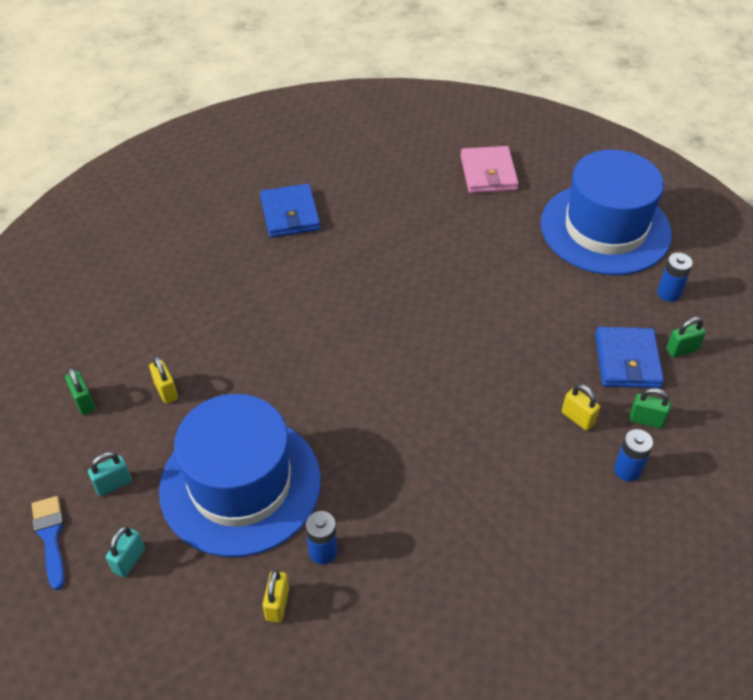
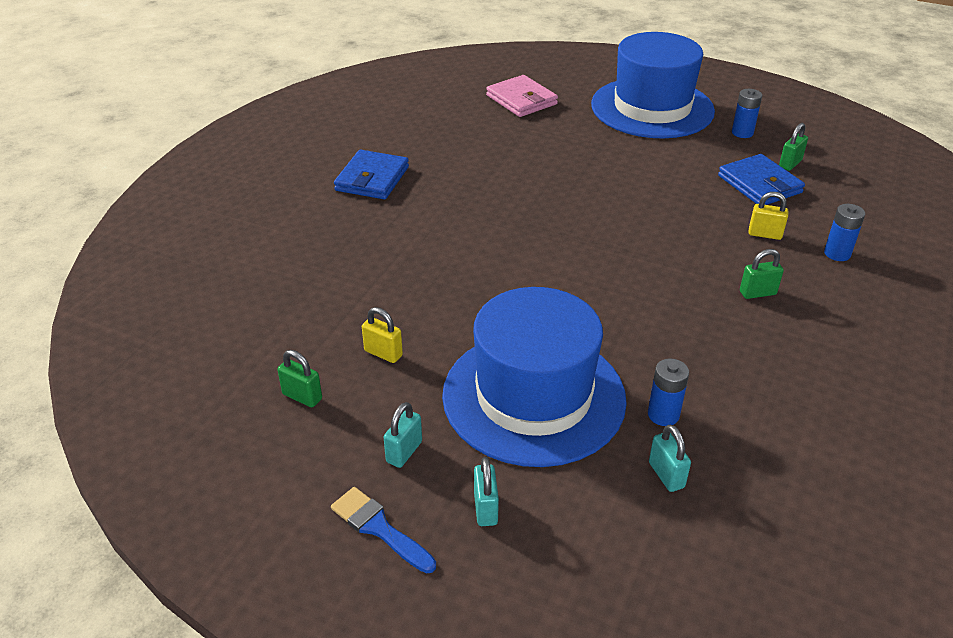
camera: 30 degrees left, 10 degrees down
(277, 604) = (666, 475): yellow padlock -> turquoise padlock
(290, 214) = (372, 179): blue wallet -> blue wallet turned 60 degrees clockwise
(646, 420) = (814, 216): green padlock -> green padlock (757, 293)

